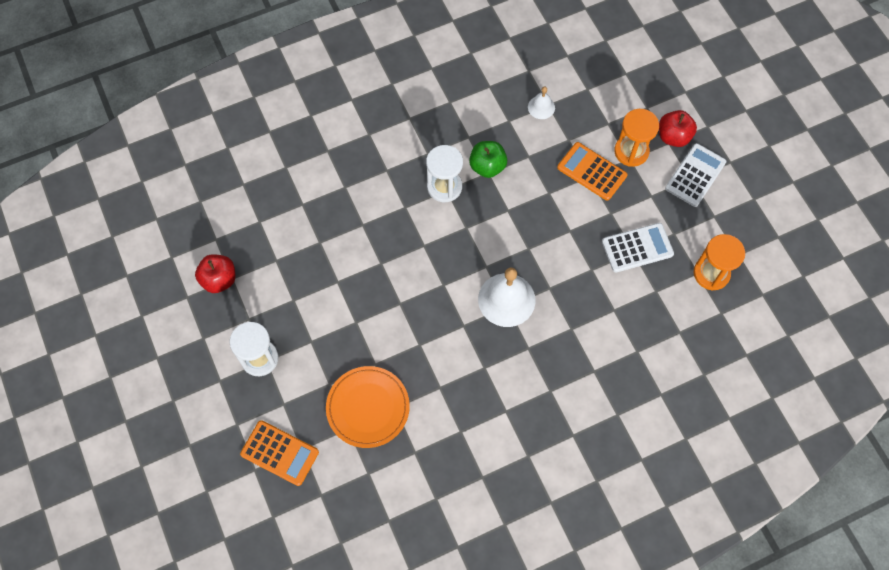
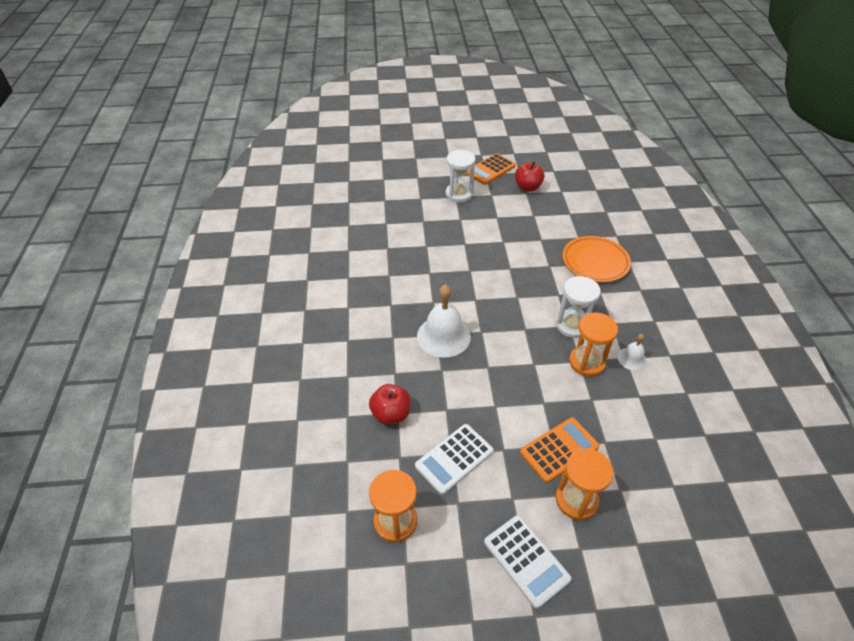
camera: 110 degrees right, 20 degrees down
(279, 453) = (387, 190): orange calculator -> orange calculator (490, 169)
(368, 408) = (395, 235): orange plate -> orange plate (595, 261)
(487, 166) = (587, 362): green apple -> orange hourglass
(541, 107) = (652, 430): white bell -> white bell (631, 358)
(637, 248) = (454, 459): white calculator -> white calculator turned 45 degrees clockwise
(673, 137) = (588, 558): red apple -> red apple (391, 414)

